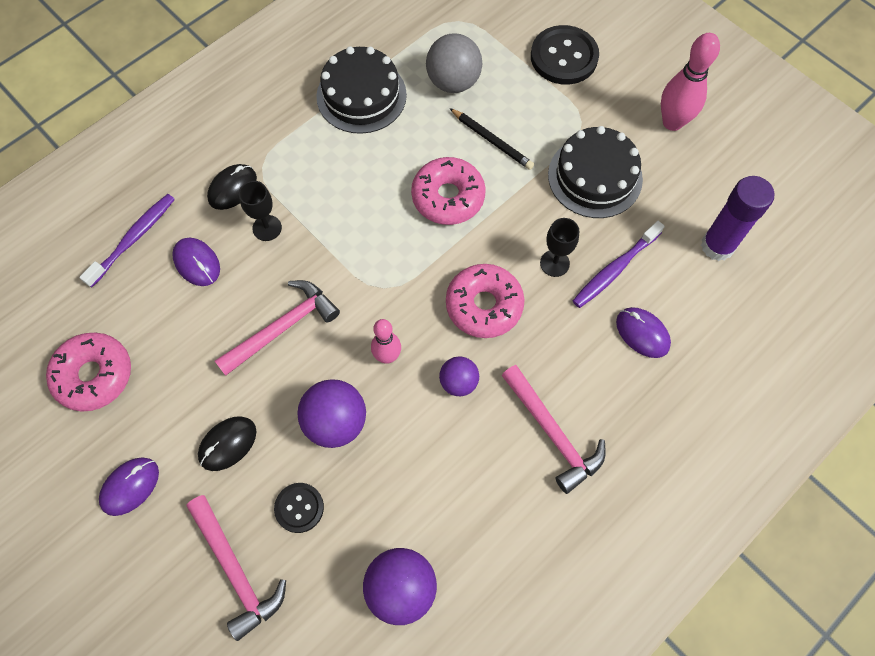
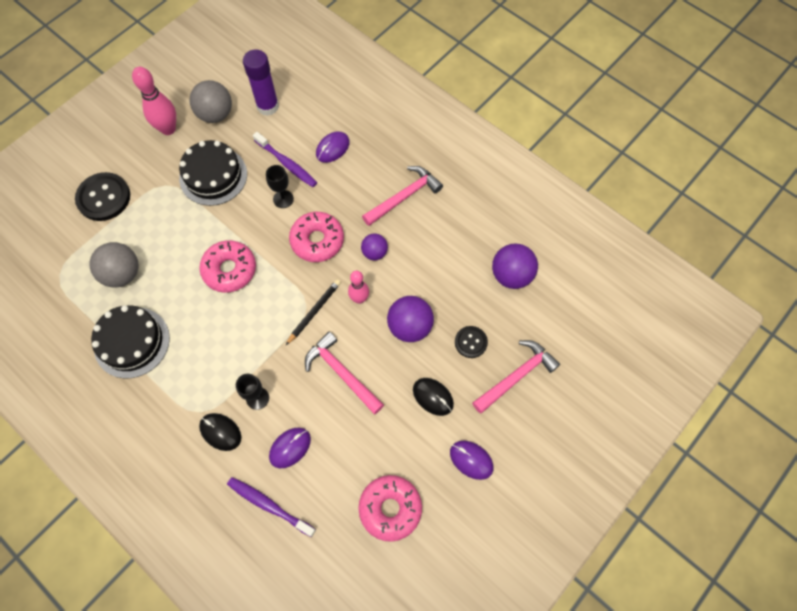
camera: 95 degrees left, 0 degrees up
(492, 141) = (180, 243): black pencil -> black pencil (314, 311)
(699, 178) = (215, 114): none -> grey ball

